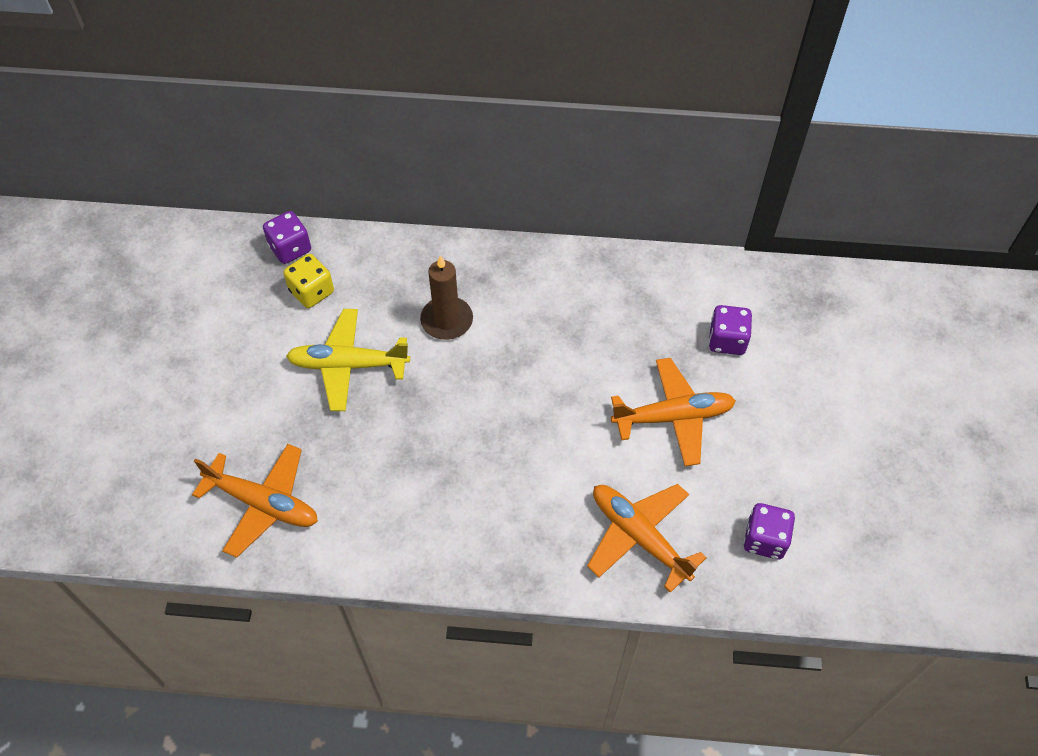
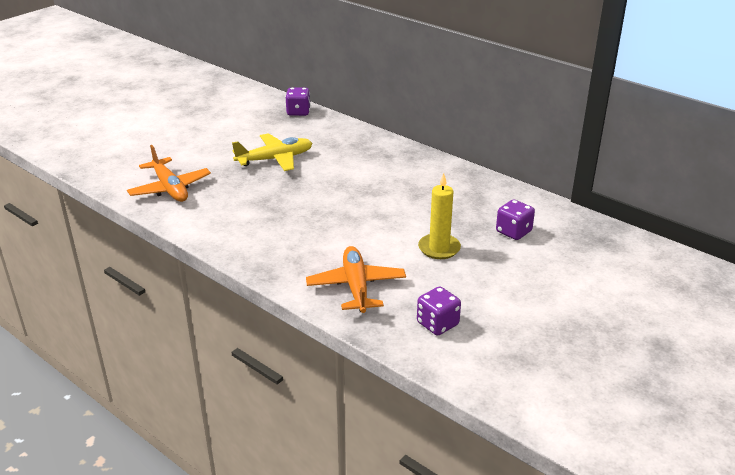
camera: 35 degrees right, 25 degrees down
(311, 291) = (290, 129): yellow dice -> none
(348, 365) = (275, 159): yellow plane -> yellow plane turned 120 degrees clockwise
(447, 320) = (348, 163): brown candle -> none
(673, 417) = (439, 248): orange plane -> yellow candle

